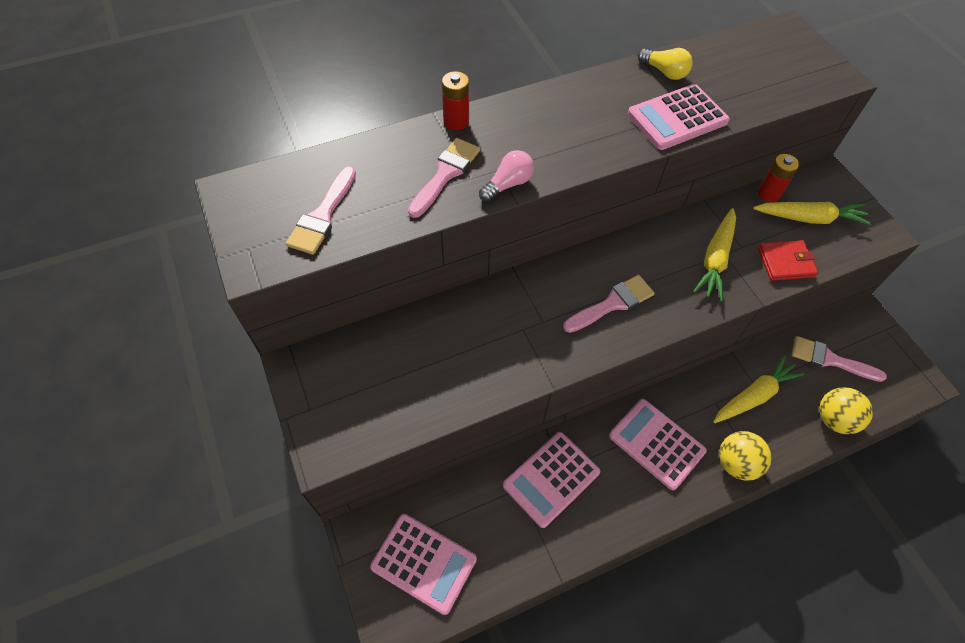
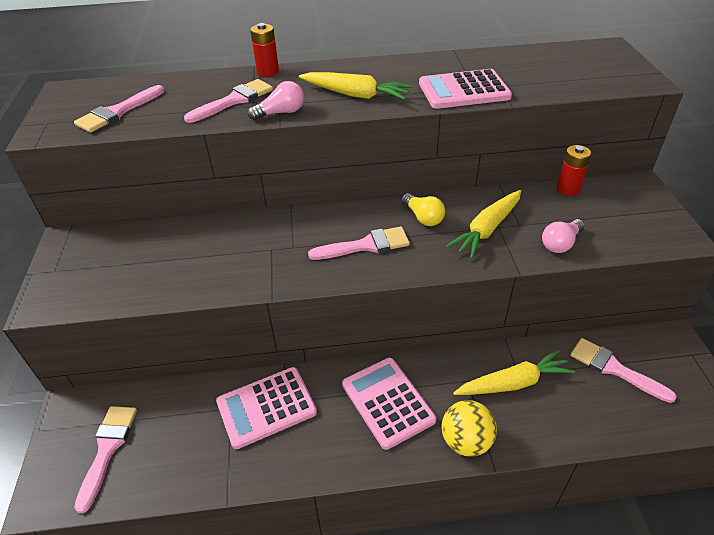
camera: 20 degrees right, 15 degrees down
(424, 563) = (107, 449): pink calculator -> pink brush
(664, 72) = (471, 62): yellow light bulb -> yellow light bulb (423, 217)
(785, 262) = (560, 244): red wallet -> pink light bulb
(809, 218) = (603, 214): yellow carrot -> yellow carrot (356, 95)
(834, 419) = (598, 426): yellow ball -> none

